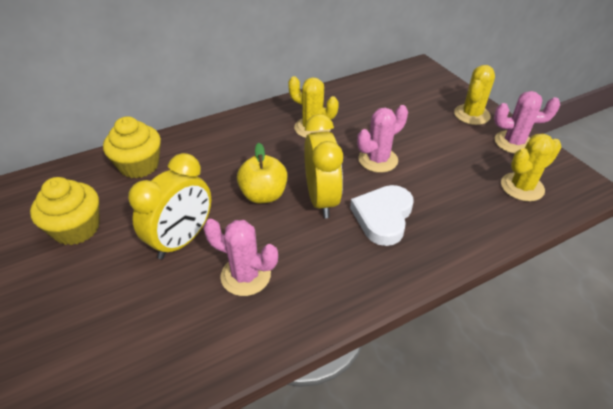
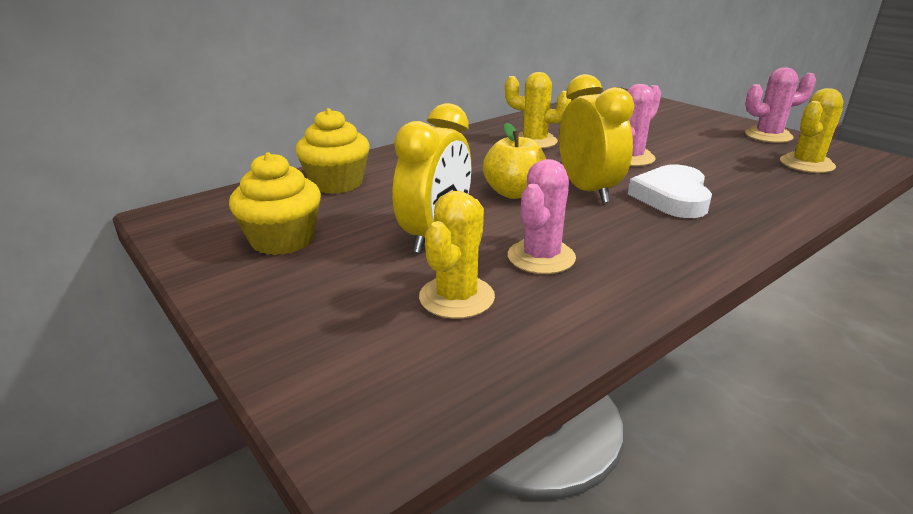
camera: 10 degrees left, 15 degrees down
(245, 275) = (541, 257): pink cactus -> pink cactus turned 75 degrees counterclockwise
(471, 115) = (706, 121): yellow cactus -> yellow cactus (456, 297)

